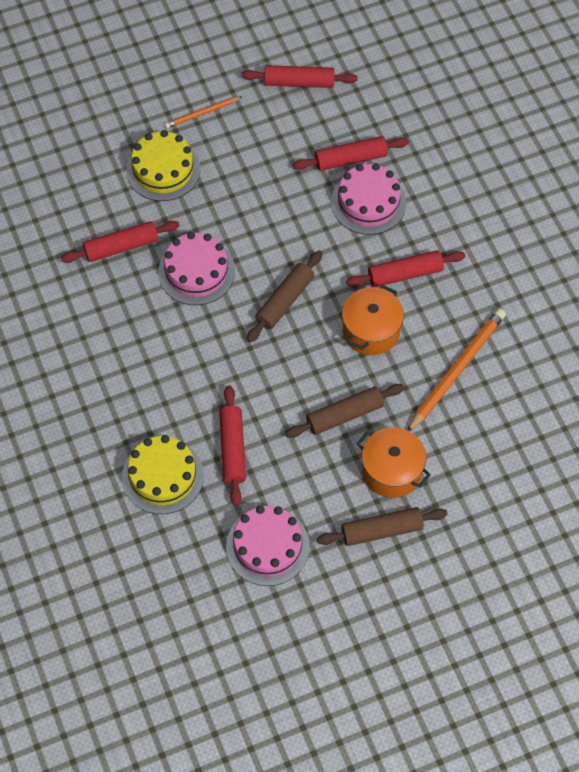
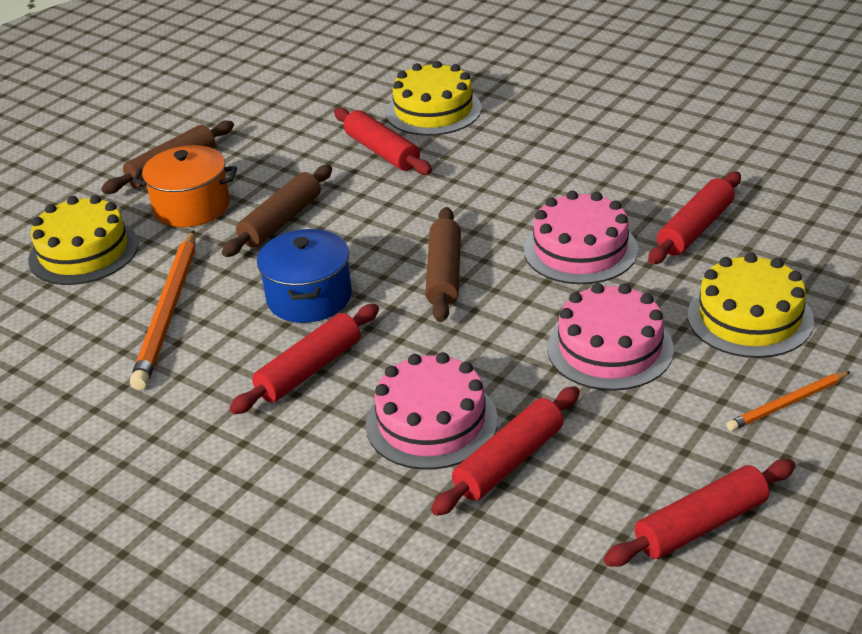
camera: 150 degrees right, 25 degrees down
(202, 113) = (787, 404): orange pencil -> orange pencil turned 150 degrees counterclockwise
(267, 546) = (284, 116): pink cake -> pink cake (610, 348)
(371, 331) = (309, 297): orange pot -> blue pot
(482, 467) = (84, 252): none -> yellow cake

